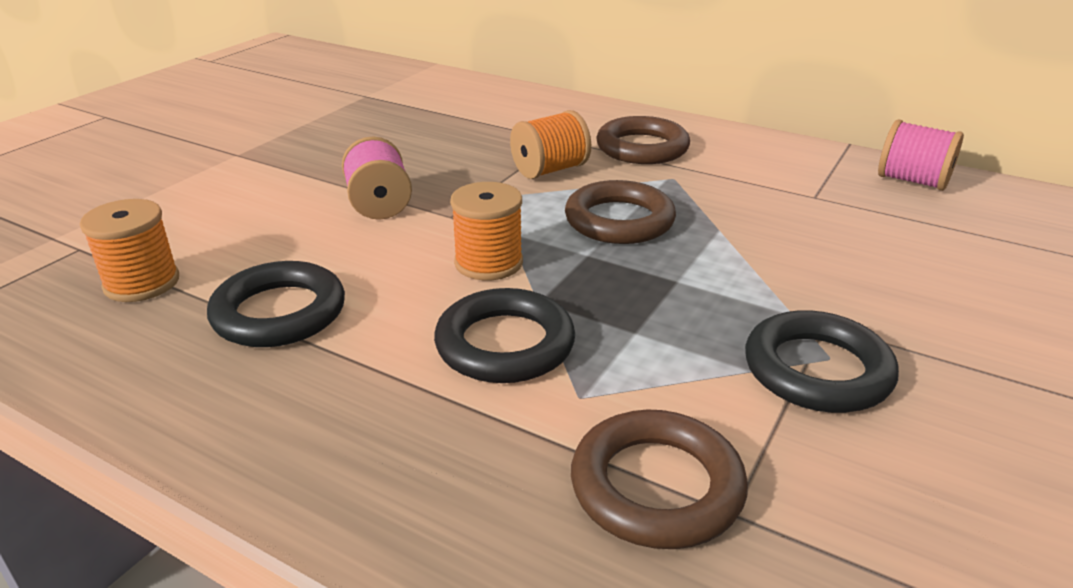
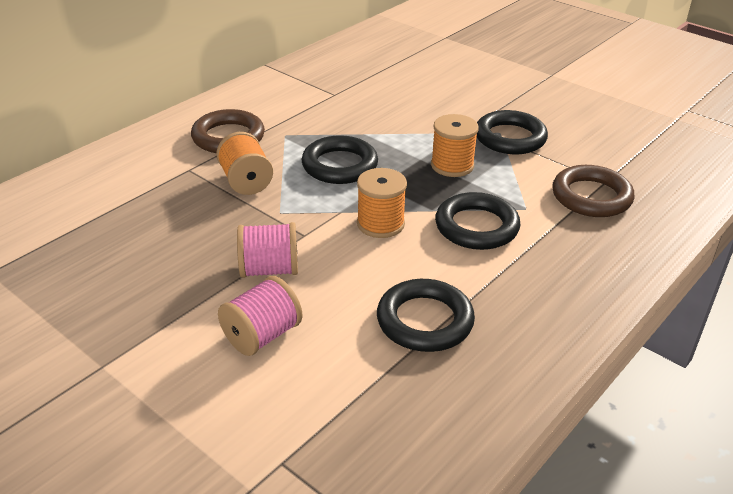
camera: 80 degrees left, 5 degrees up
(142, 283) = (362, 404): orange spool -> orange spool (452, 165)
(619, 220) = (340, 165): brown ring -> black ring
(912, 181) = (328, 61): pink spool -> pink spool (262, 336)

